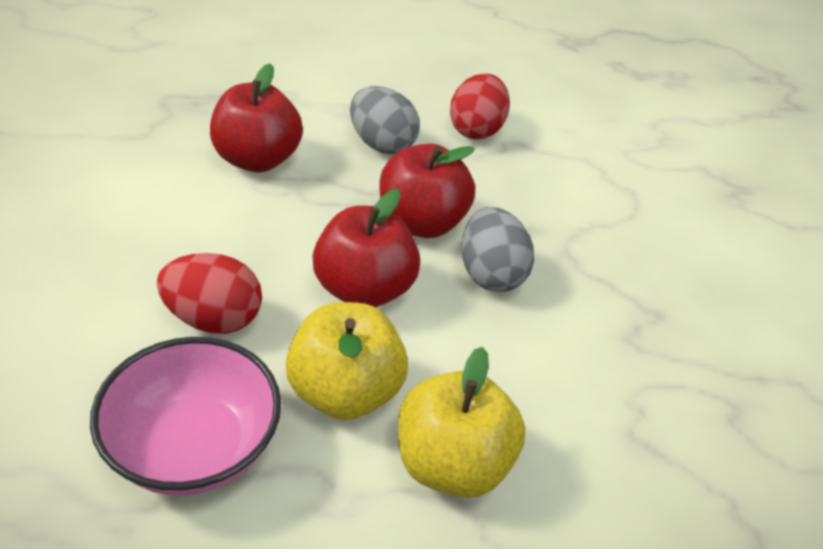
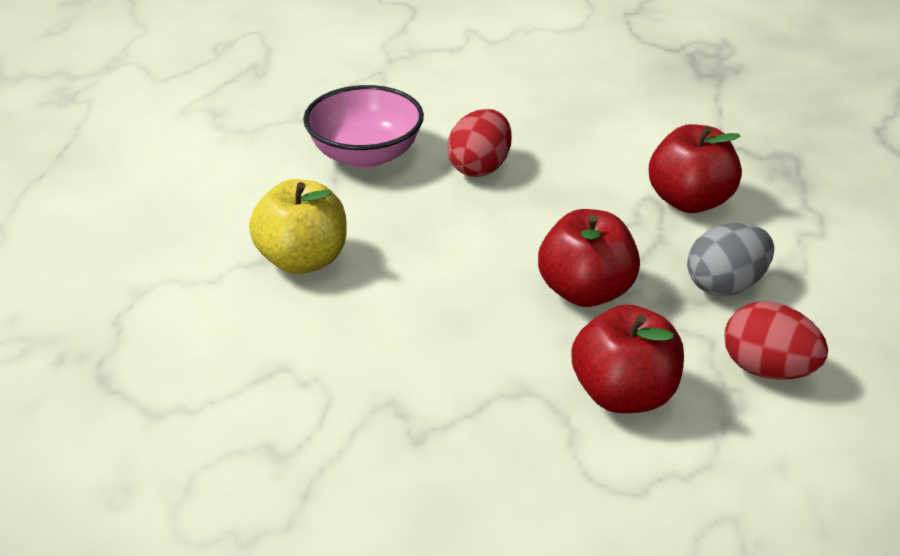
camera: 110 degrees right, 5 degrees down
(344, 392) = (388, 219): yellow apple -> none
(363, 289) = (496, 243): red apple -> red apple (623, 394)
(490, 274) = (502, 324): grey egg -> none

